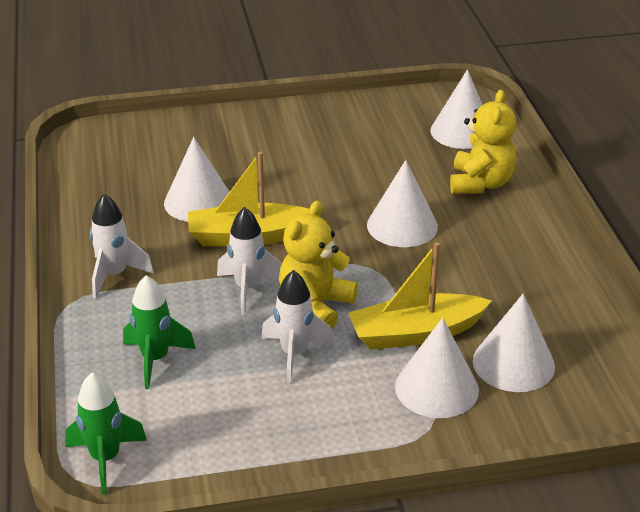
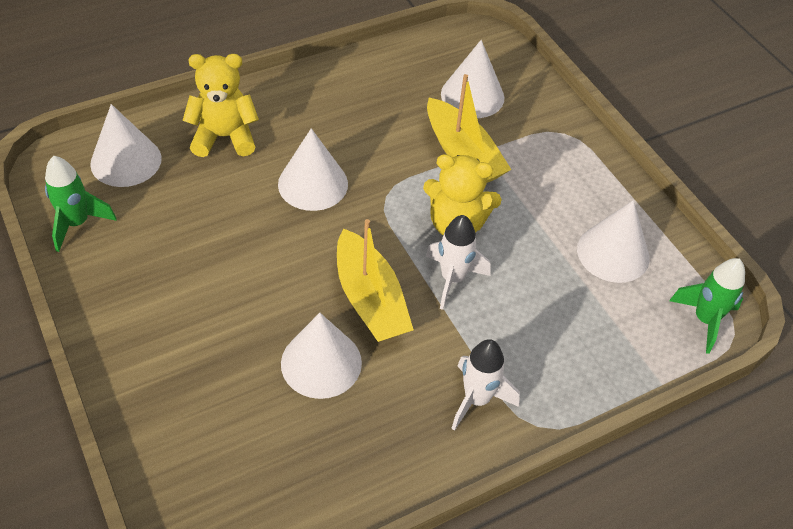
camera: 110 degrees left, 15 degrees up
(155, 359) = (578, 323): green rocket -> green rocket (77, 223)
(294, 354) = (524, 225): white rocket -> none
(436, 388) = (520, 134): white cone -> white cone (613, 253)

